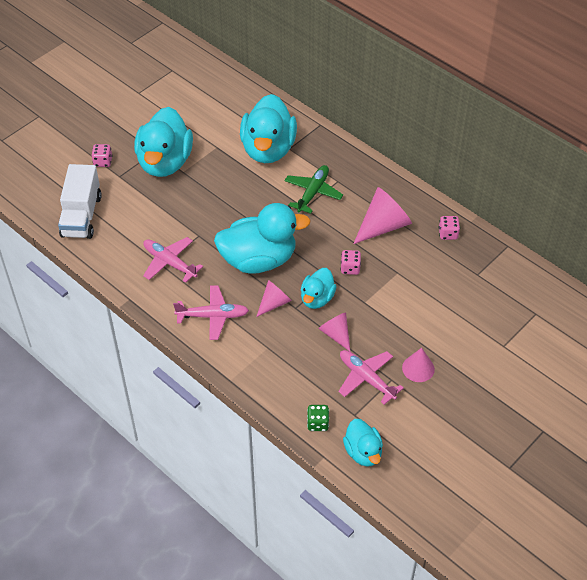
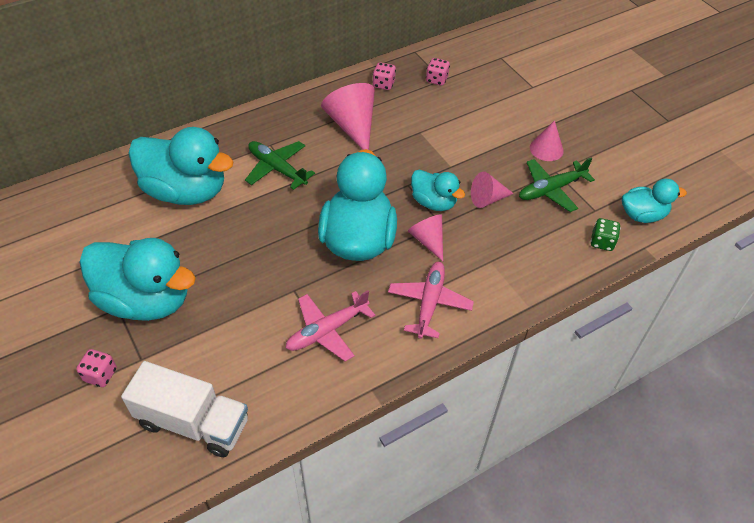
camera: 75 degrees left, 0 degrees up
(350, 268) = (401, 165): pink dice -> pink dice (437, 80)
(366, 378) = (551, 189): pink plane -> green plane

